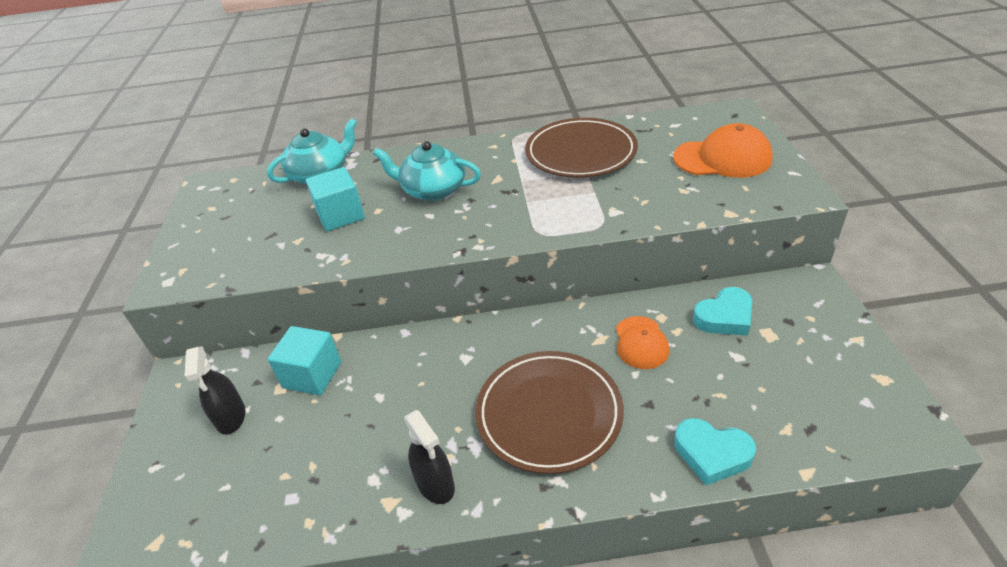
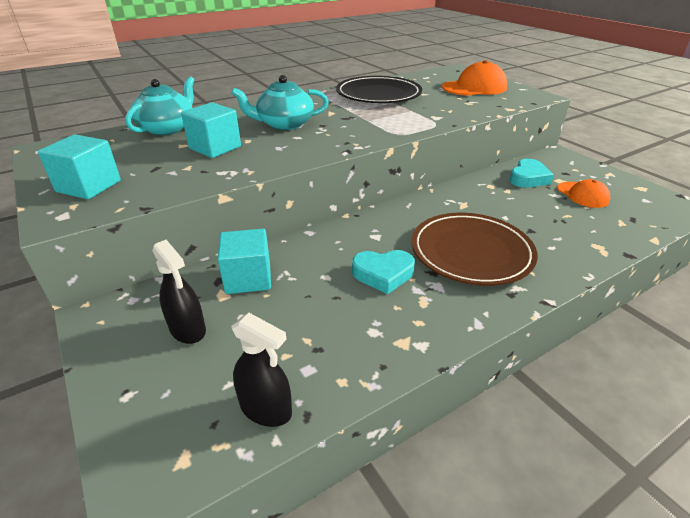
camera: 30 degrees left, 5 degrees down
(207, 247) = (89, 186): none -> turquoise cube
(435, 484) = (429, 318): black spray bottle -> black spray bottle (266, 409)
(580, 153) = (378, 94): brown plate -> black plate
(641, 343) = (492, 201): orange cap -> orange cap (583, 195)
(712, 454) = (595, 245): turquoise heart -> turquoise heart (383, 274)

